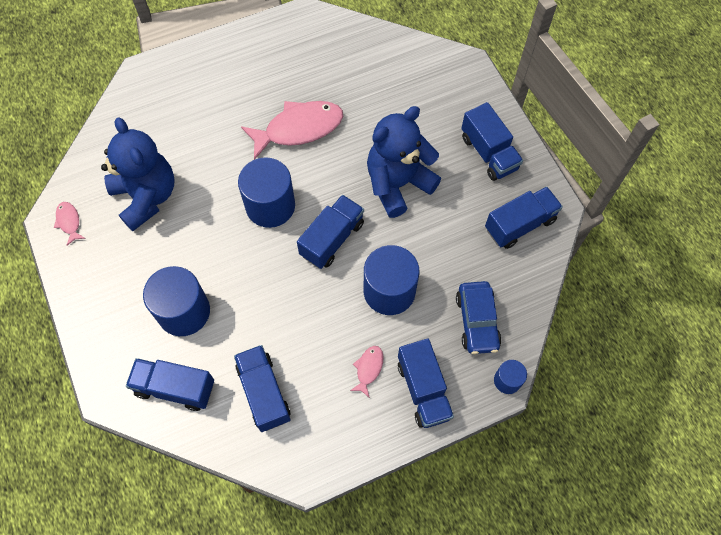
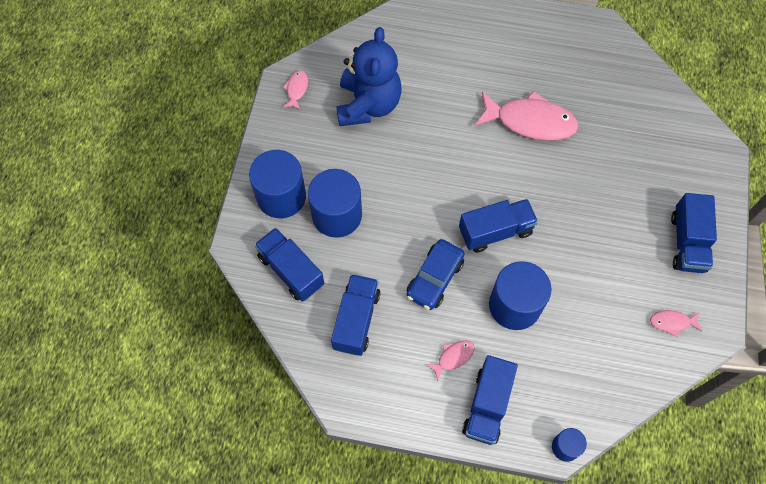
camera: 35 degrees right, 0 degrees up
(270, 206) = (462, 172): blue cylinder -> blue cylinder (281, 196)
(398, 184) = (585, 220): blue teddy bear -> none
(477, 321) = (573, 380): blue car -> blue car (434, 278)
(520, 224) = (672, 322): blue truck -> pink fish

